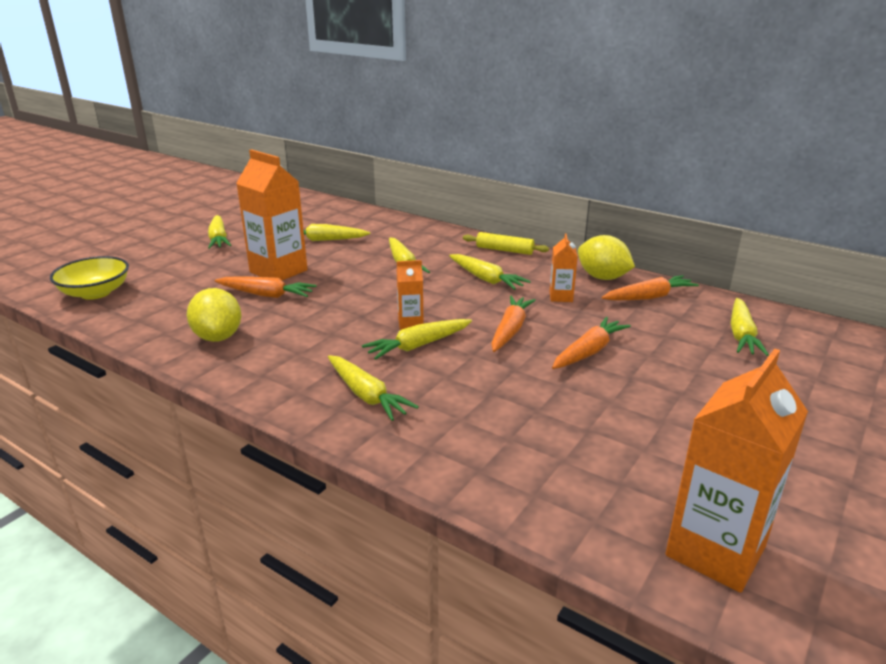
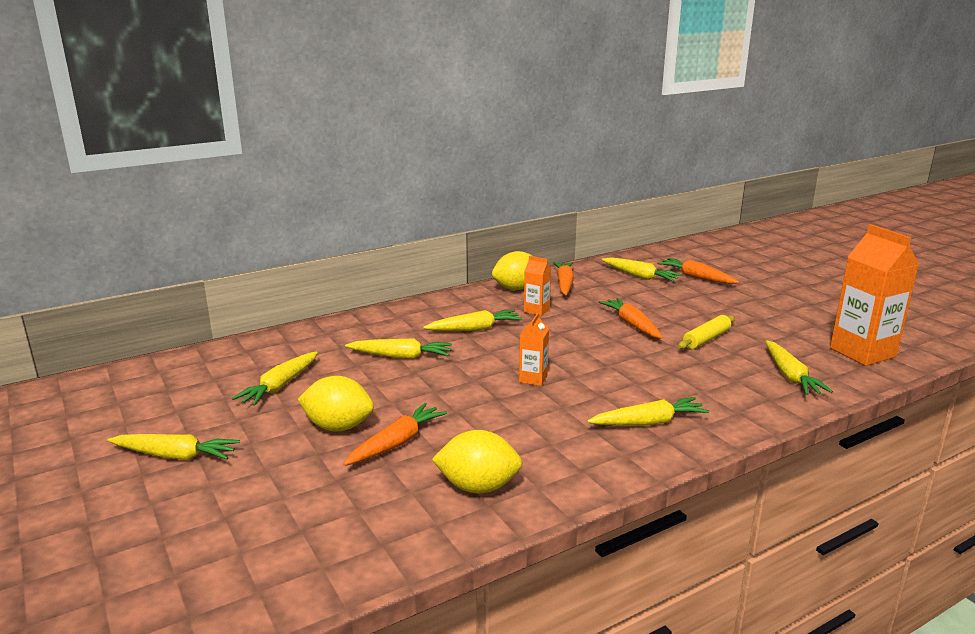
camera: 65 degrees left, 5 degrees down
(95, 293) = (249, 580): yellow bowl -> none
(278, 271) = (338, 427): orange carton -> yellow lemon
(418, 346) = (577, 384): yellow carrot -> yellow carrot (790, 376)
(504, 250) = (422, 308): yellow rolling pin -> yellow rolling pin (706, 339)
(510, 330) = (578, 342): orange carrot -> orange carrot (696, 277)

